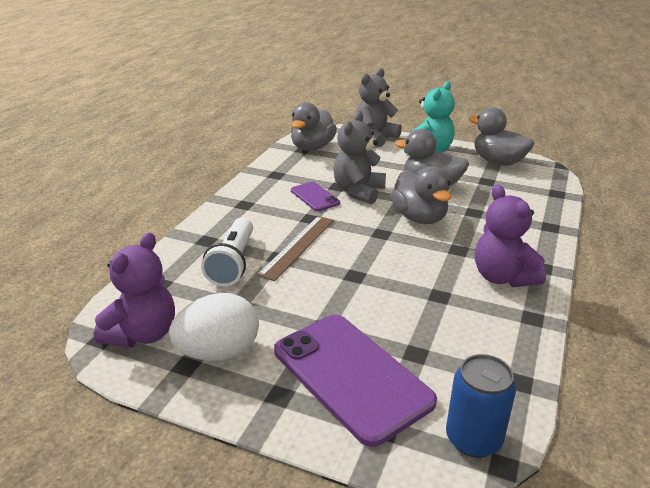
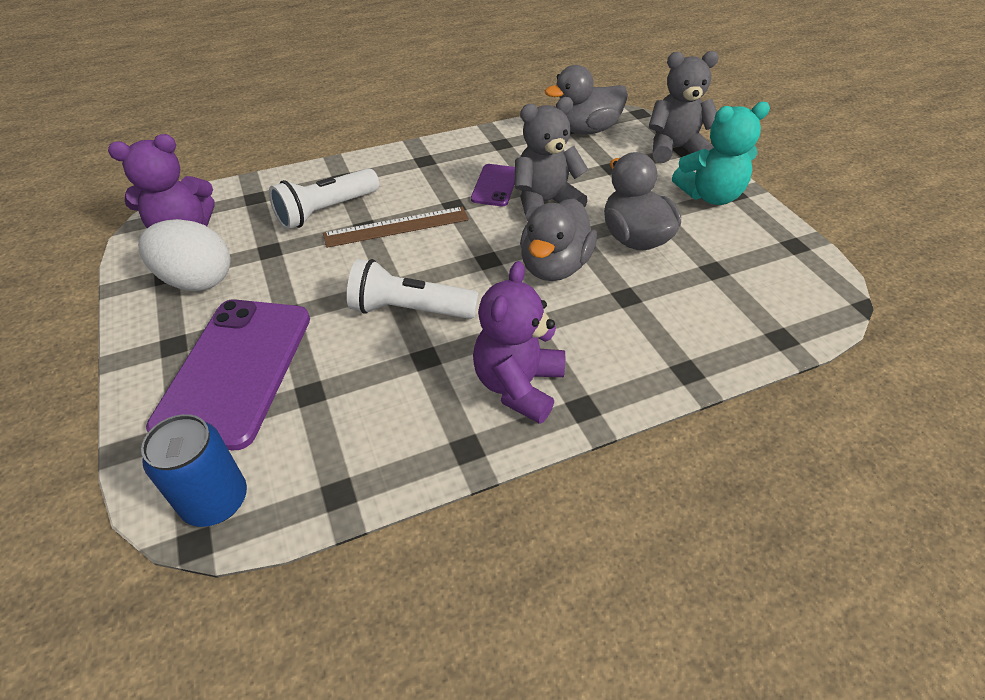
camera: 45 degrees right, 15 degrees up
(388, 280) = (409, 309): none -> white flashlight
(498, 162) = (777, 254): grey duck -> none

